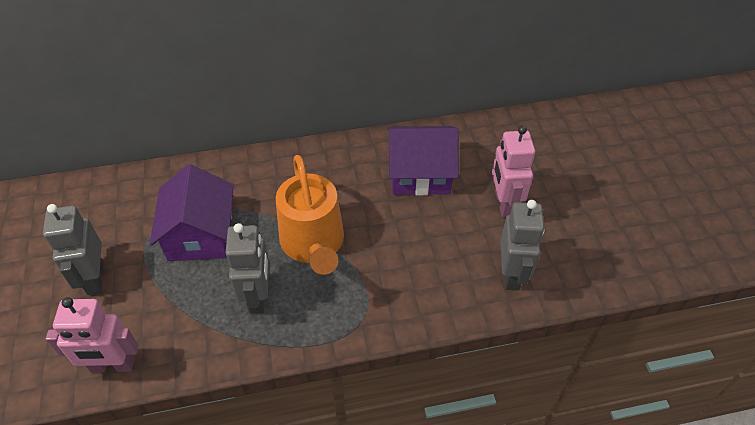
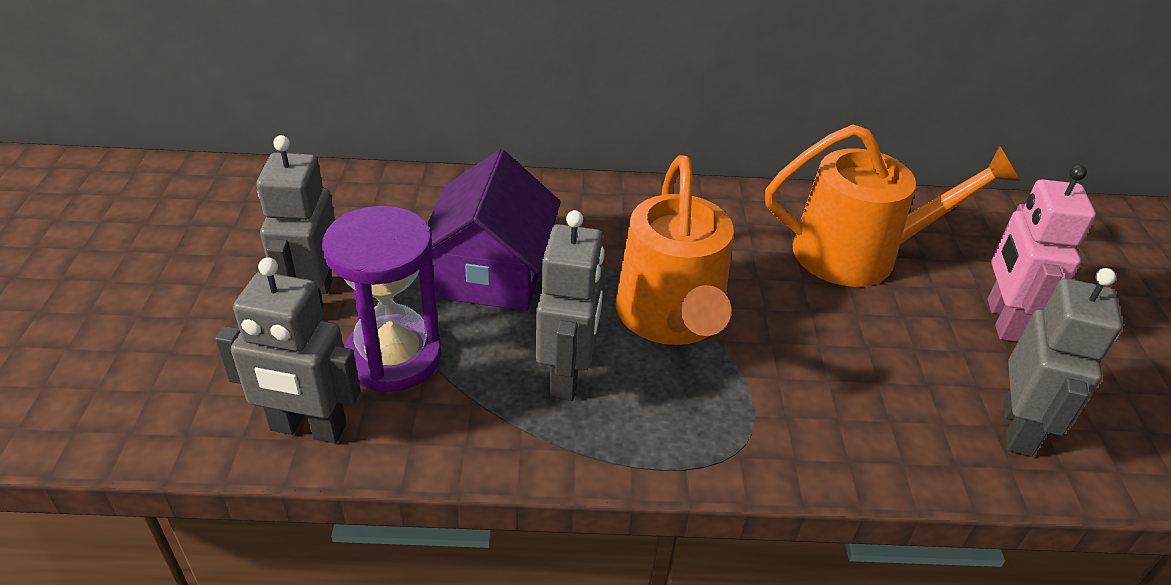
camera: 10 degrees right, 10 degrees down
(112, 365) = (307, 428): pink robot -> grey robot
(153, 307) = (393, 357): none -> purple hourglass
(420, 173) = (858, 253): purple house -> orange watering can

